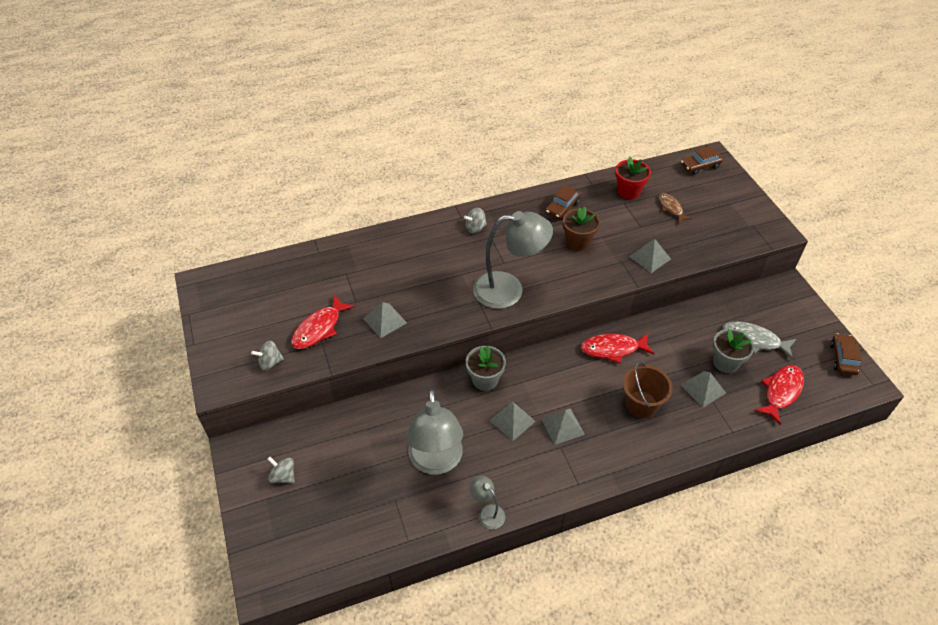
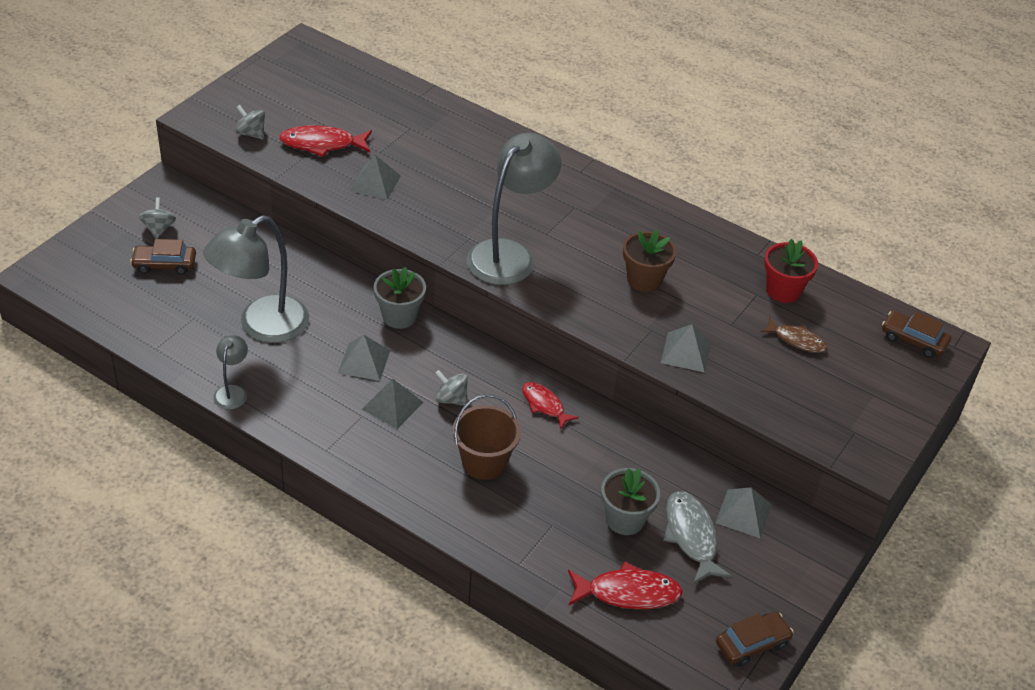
camera: 50 degrees right, 5 degrees down
(475, 228) = (576, 189): grey spinning top -> grey spinning top (451, 399)
(509, 290) = (509, 254): grey lamp -> grey lamp turned 105 degrees counterclockwise
(562, 207) = (688, 244): brown car -> brown car (164, 264)
(613, 349) = (544, 405): red fish -> red fish, size x0.65
(671, 208) = (797, 340): brown fish -> brown fish turned 90 degrees clockwise
(703, 389) = (561, 512): grey pyramid -> grey pyramid (743, 513)

